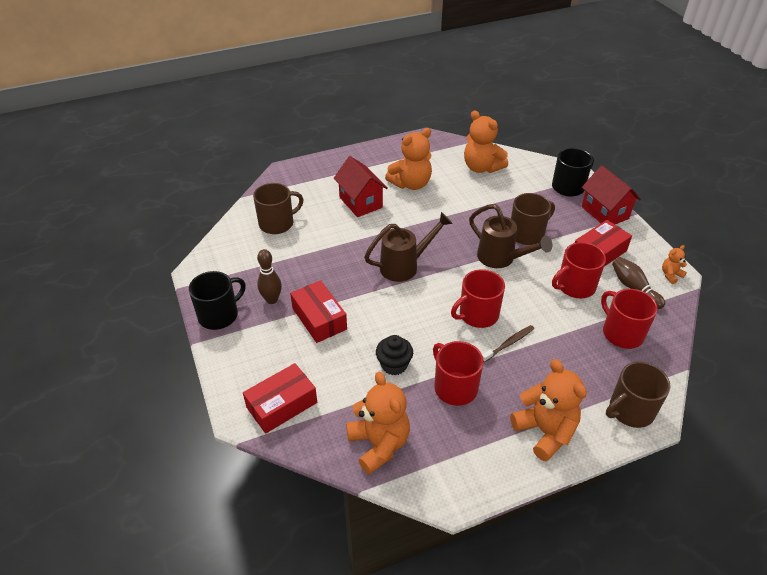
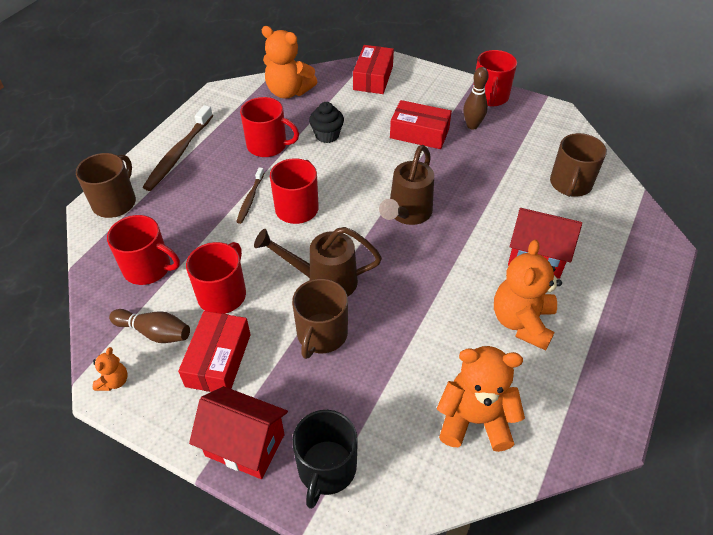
camera: 140 degrees right, 5 degrees up
(219, 315) = (490, 97): black mug -> red mug
(545, 431) = (178, 154): orange teddy bear -> brown toothbrush

